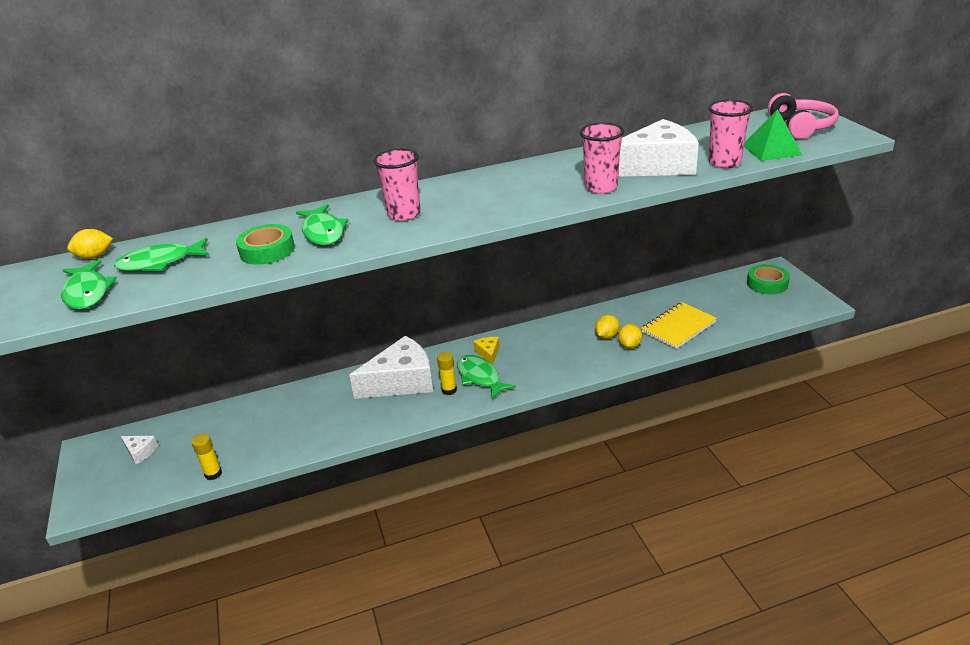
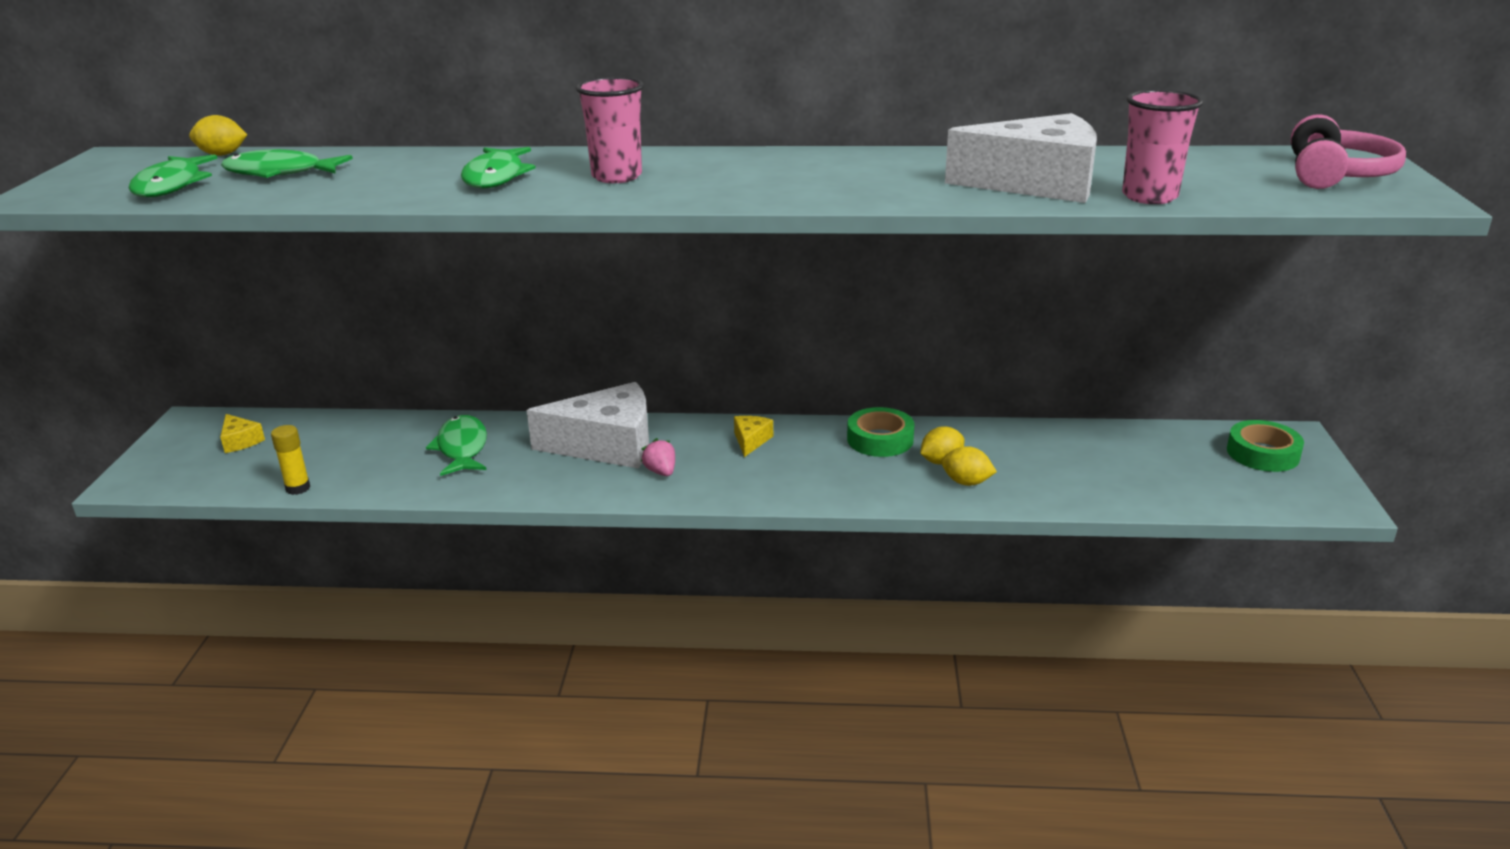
camera: 20 degrees right, 5 degrees down
(140, 452) = (240, 441): white cheese -> yellow cheese
(267, 250) = (409, 183): green tape -> green tape (880, 439)
(449, 390) = (661, 472): yellow glue stick -> pink strawberry
(480, 377) = (715, 467): green fish -> green fish (462, 448)
(601, 187) = (920, 193): pink cup -> none
(629, 345) = (966, 482): yellow lemon -> yellow lemon turned 75 degrees clockwise
(678, 327) = (1064, 477): yellow notebook -> none
(771, 150) = (1248, 194): green pyramid -> none

